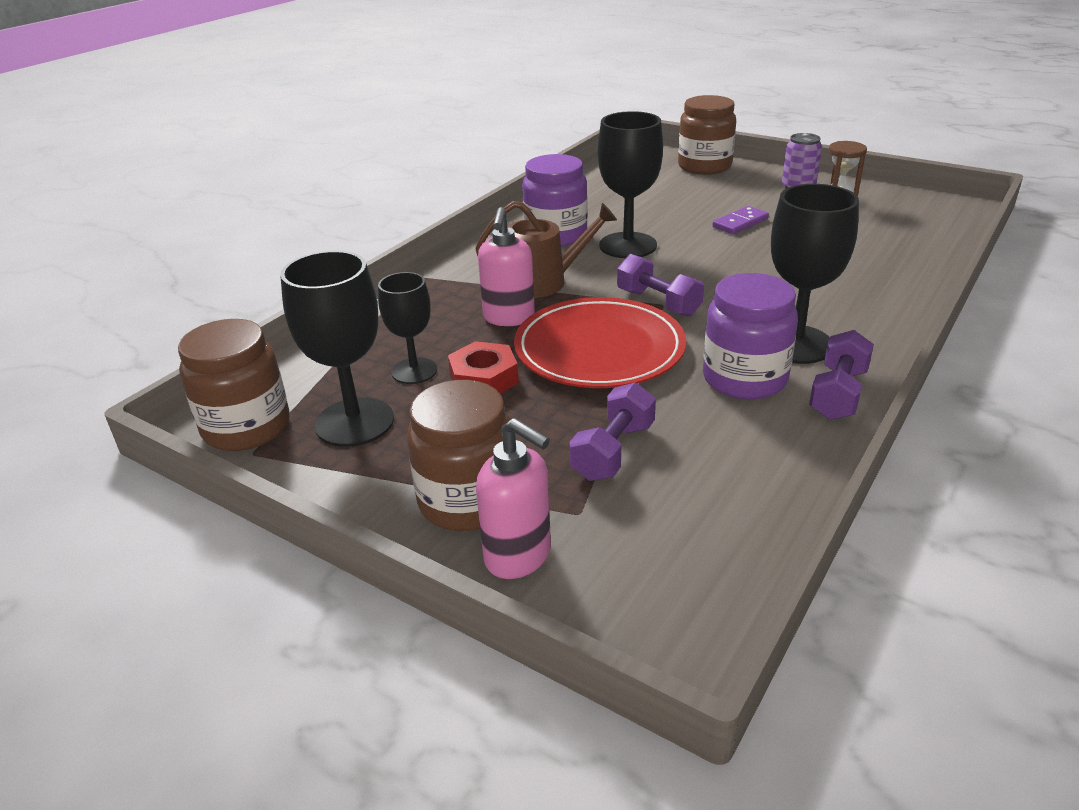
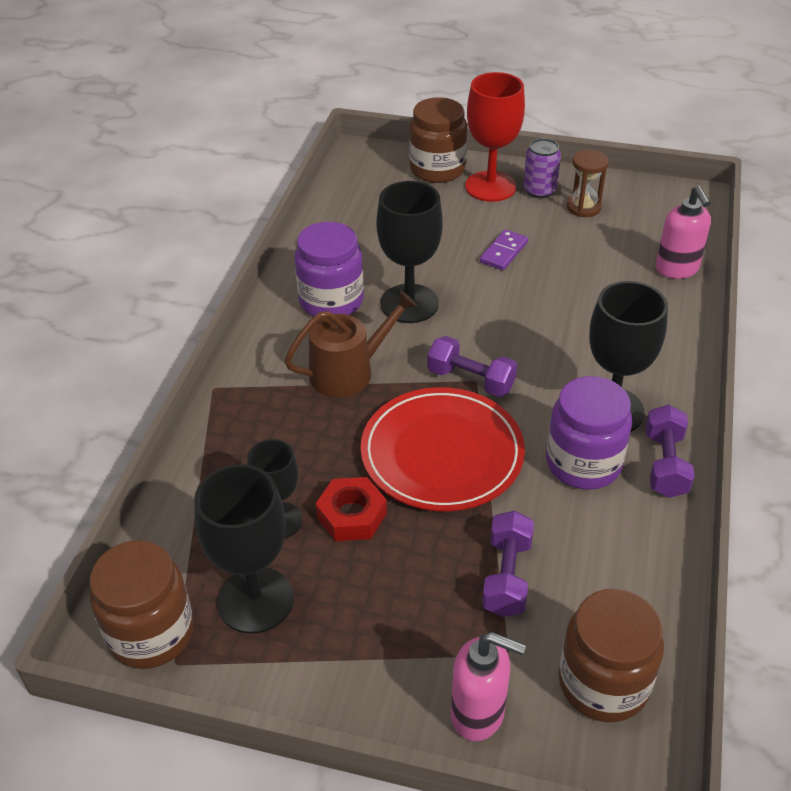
camera: 20 degrees left, 10 degrees up
(467, 501) = (407, 666): brown jar -> brown jar (603, 683)
(509, 318) = (338, 429): pink soap dispenser -> pink soap dispenser (677, 269)
(750, 181) = (490, 186): none -> red goblet

